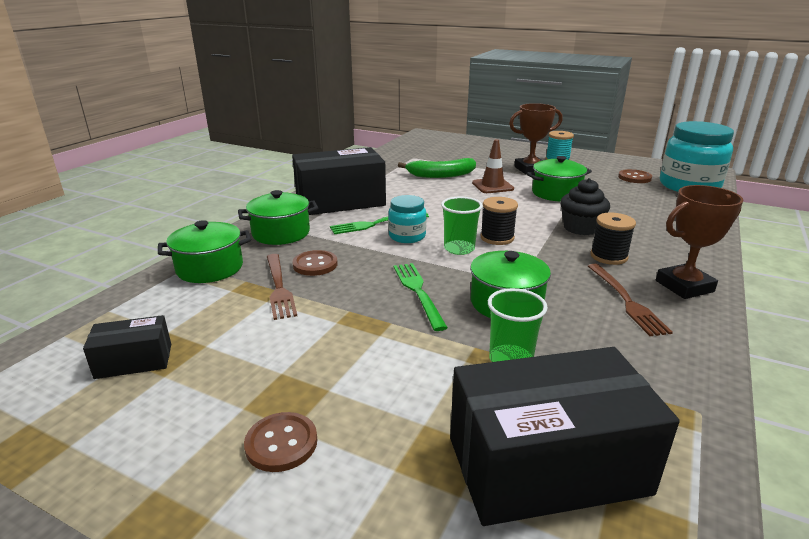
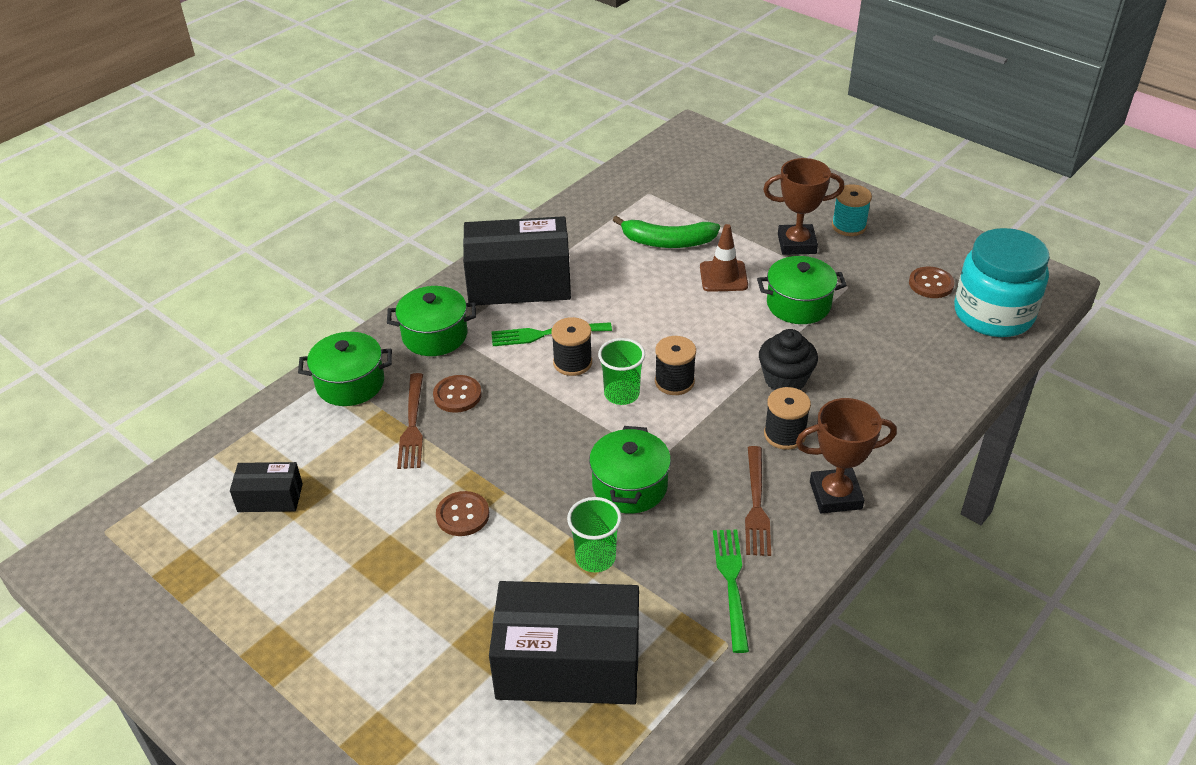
camera: 15 degrees right, 15 degrees up
(281, 443) = (374, 604): brown button -> brown button (462, 515)
(407, 236) = (572, 363): turquoise jar -> black spool
(418, 292) = (548, 455): green fork -> green fork (731, 583)

